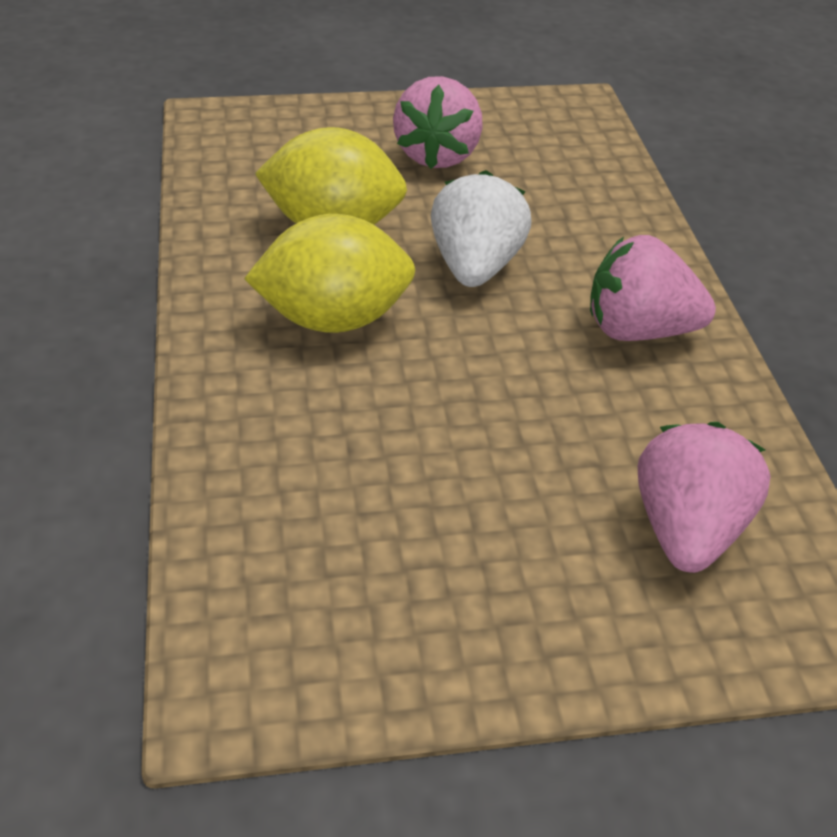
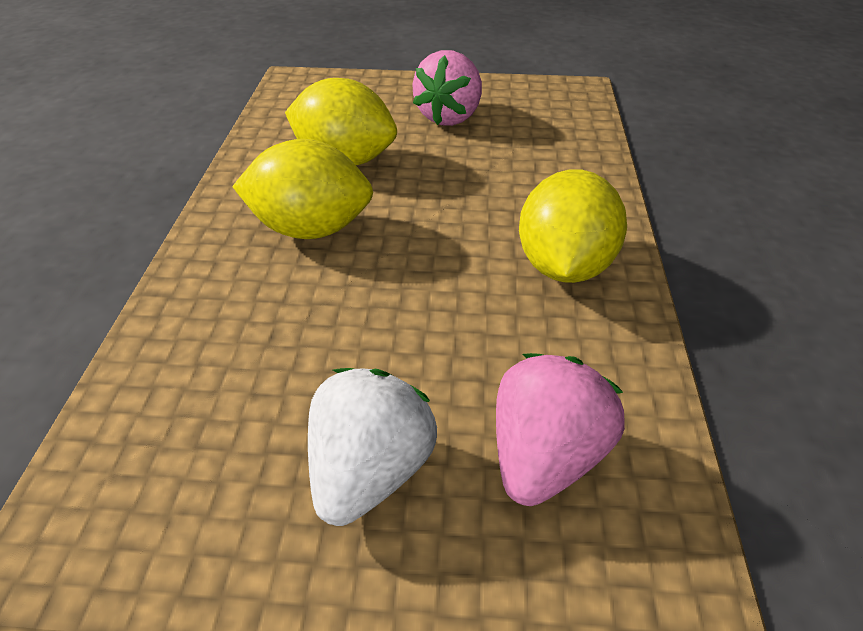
camera: 15 degrees right, 0 degrees up
(475, 267) = (443, 201): white strawberry -> white strawberry (370, 471)
(638, 330) = (564, 266): pink strawberry -> yellow lemon

